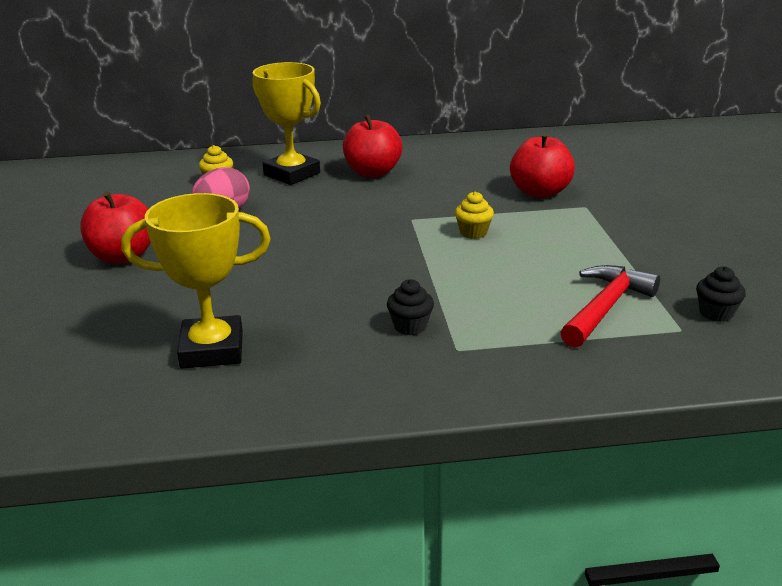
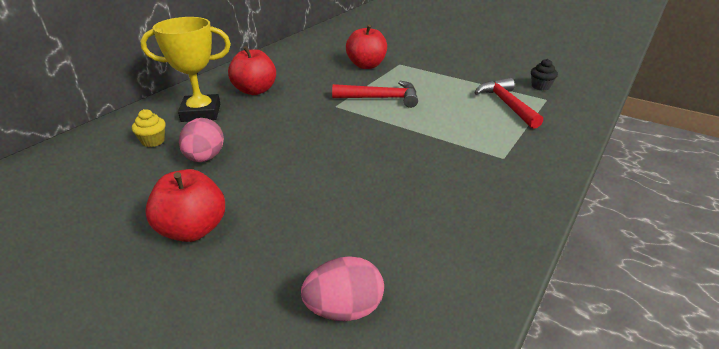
camera: 50 degrees left, 5 degrees up
(96, 358) = (344, 309): none -> pink egg
(212, 349) = (402, 243): yellow trophy -> none
(410, 326) = (461, 160): black cupcake -> none
(473, 232) = (381, 98): yellow cupcake -> red hammer

